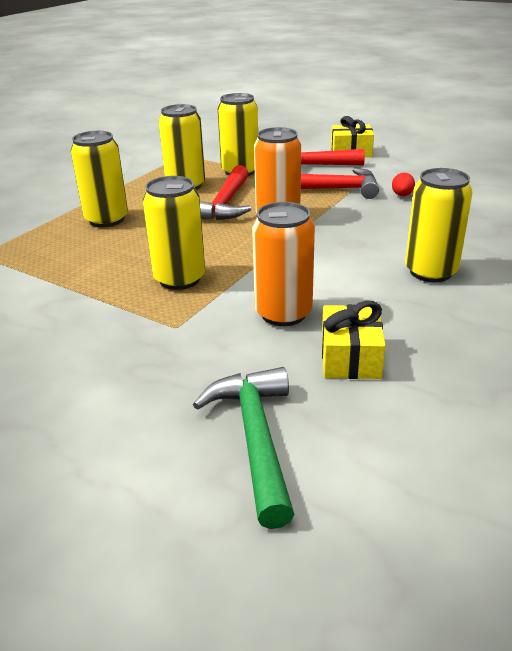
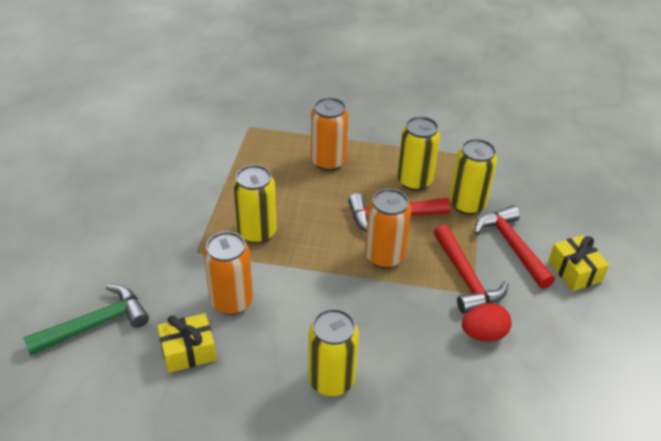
camera: 65 degrees right, 10 degrees up
(106, 219) = (328, 161): yellow can -> orange can
(402, 195) = (483, 334): red egg -> red egg, size x1.58

